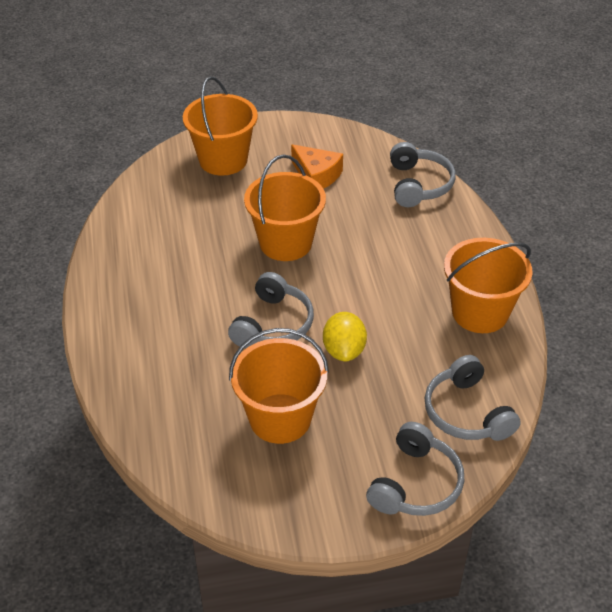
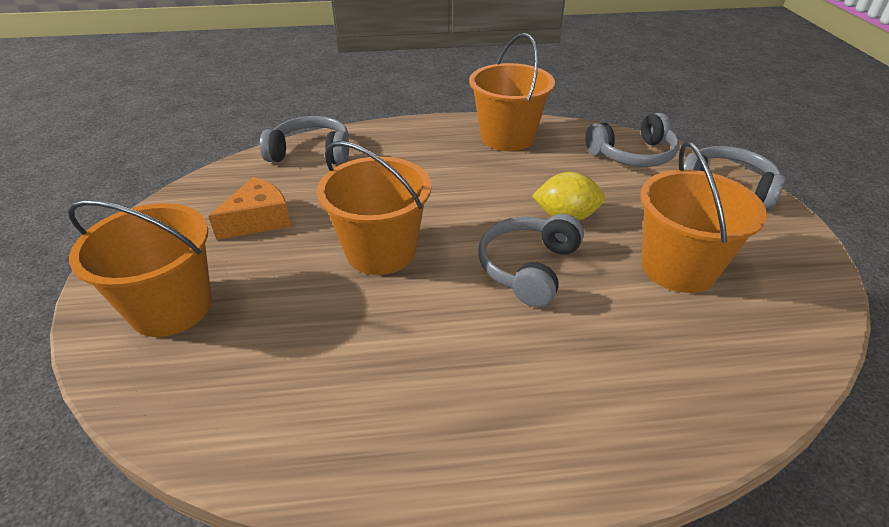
camera: 85 degrees left, 5 degrees down
(273, 324) = (528, 268): grey headphones -> grey headphones turned 90 degrees counterclockwise

